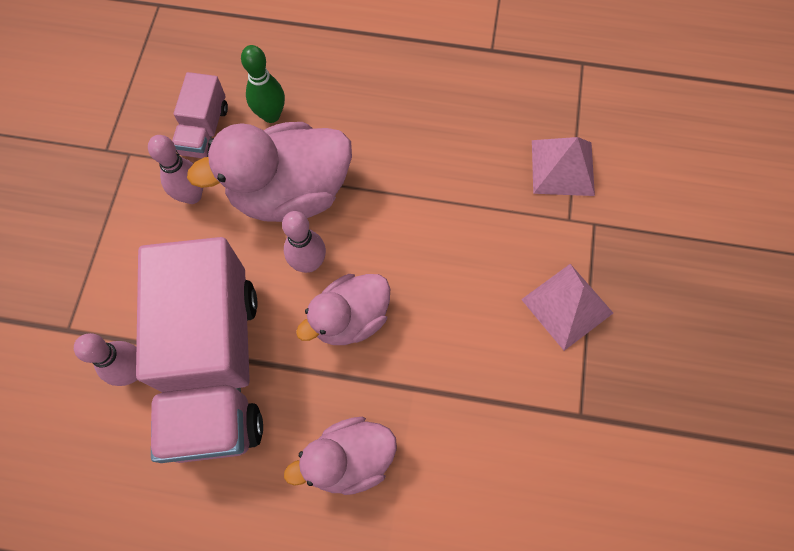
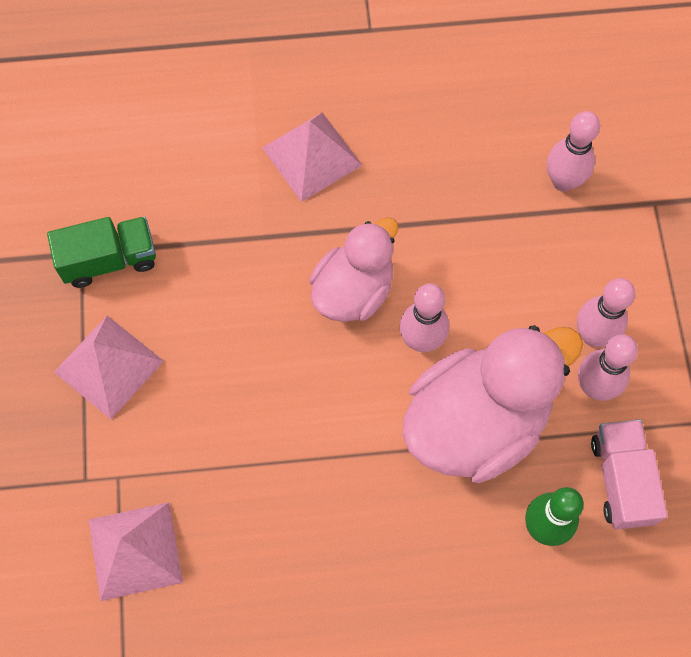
camera: 165 degrees right, 0 degrees up
(174, 233) = (593, 335): none -> pink bowling pin
(215, 366) = (480, 206): pink truck -> none
(349, 459) = (311, 156): pink duck -> pink pyramid
(556, 402) = (109, 260): none -> green truck

